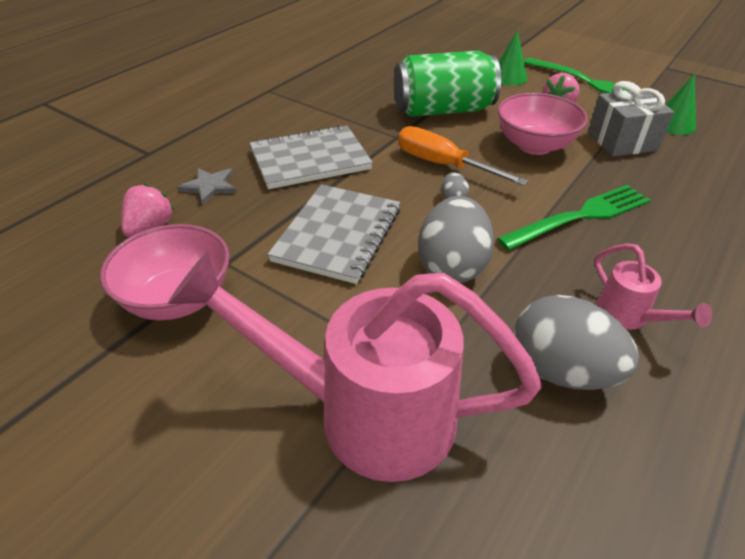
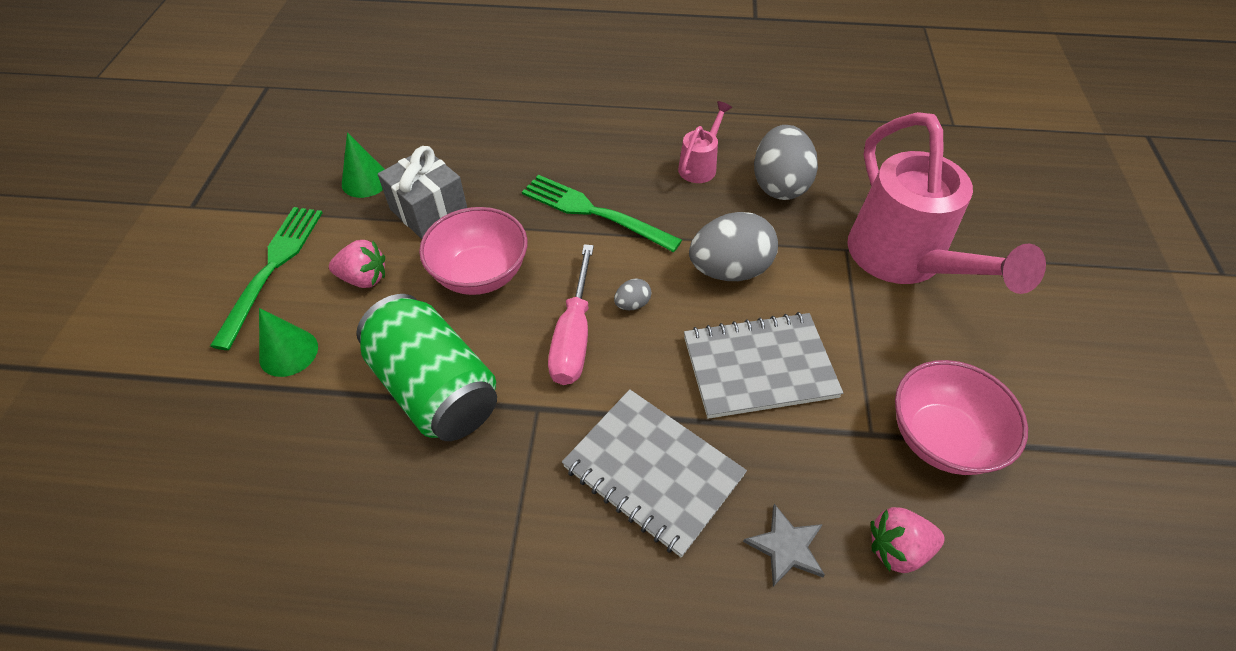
camera: 120 degrees left, 10 degrees up
(443, 165) = (574, 336): orange screwdriver -> pink screwdriver

